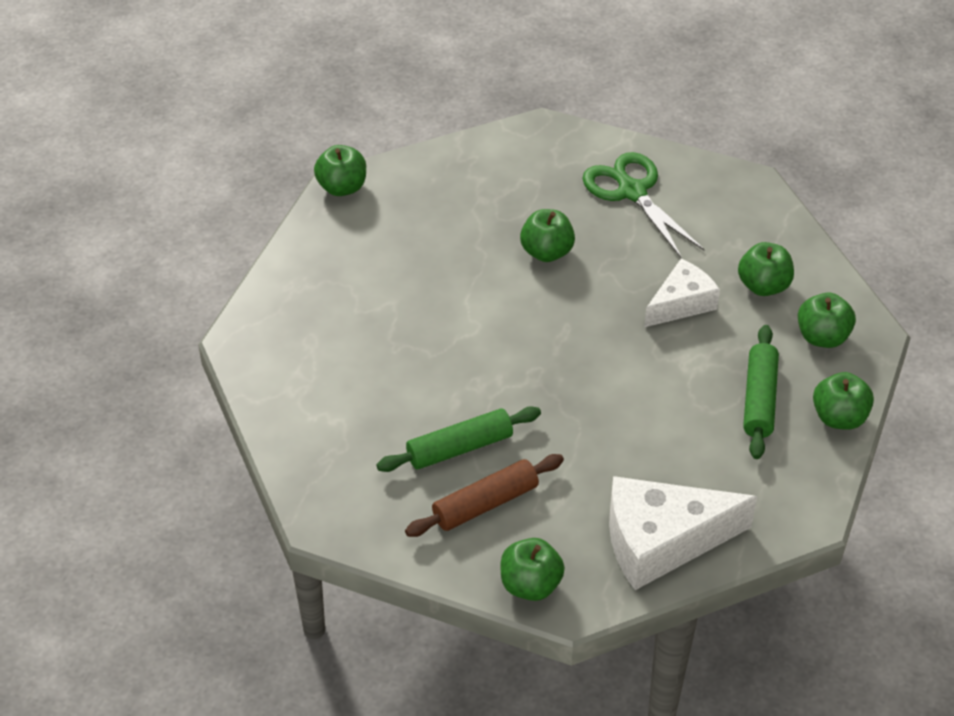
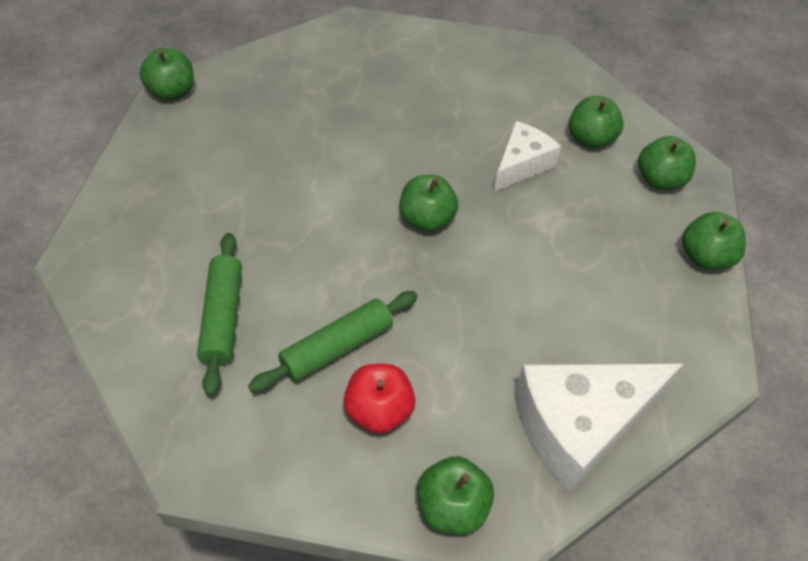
camera: 15 degrees left, 5 degrees up
(485, 504) = (378, 411): brown rolling pin -> red apple
(546, 252) = (382, 131): green apple -> green apple (426, 220)
(632, 192) = (447, 69): green scissors -> none
(759, 399) = (624, 249): green rolling pin -> green rolling pin (223, 318)

